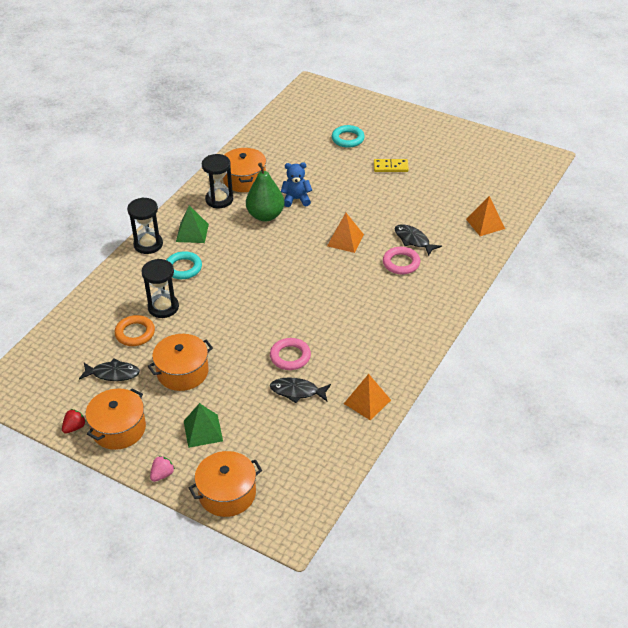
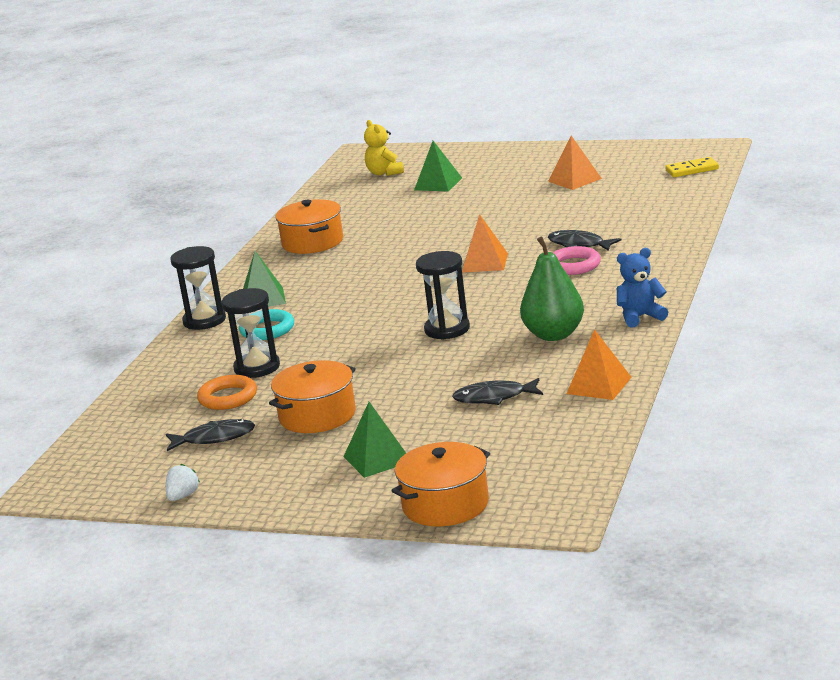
camera: 10 degrees left, 20 degrees down
(74, 427) = (183, 496): red strawberry -> white strawberry
(118, 429) = (250, 483): orange pot -> none
(162, 474) = (339, 509): pink strawberry -> none
(219, 199) = (286, 265): black hourglass -> black hourglass (447, 329)
(265, 215) = (360, 265): green pear -> green pear (554, 335)
(290, 356) = (466, 371): pink ring -> none
(296, 199) = (396, 244): blue teddy bear -> blue teddy bear (640, 317)
(318, 114) = (384, 173): none -> yellow teddy bear
(348, 139) = (438, 184): turquoise ring -> green pyramid
(390, 167) = (511, 194): yellow domino -> yellow domino (692, 170)
(485, 223) = (668, 213): orange pyramid -> orange pyramid (575, 180)

